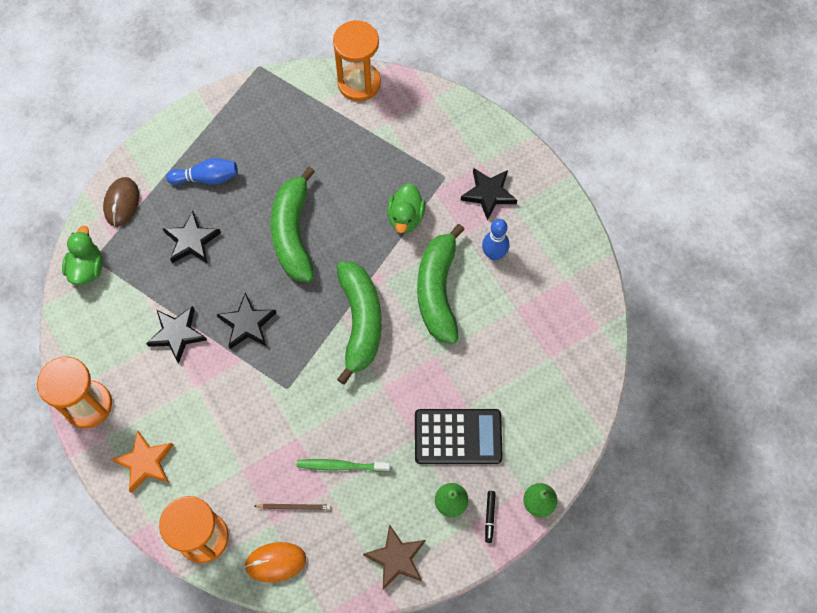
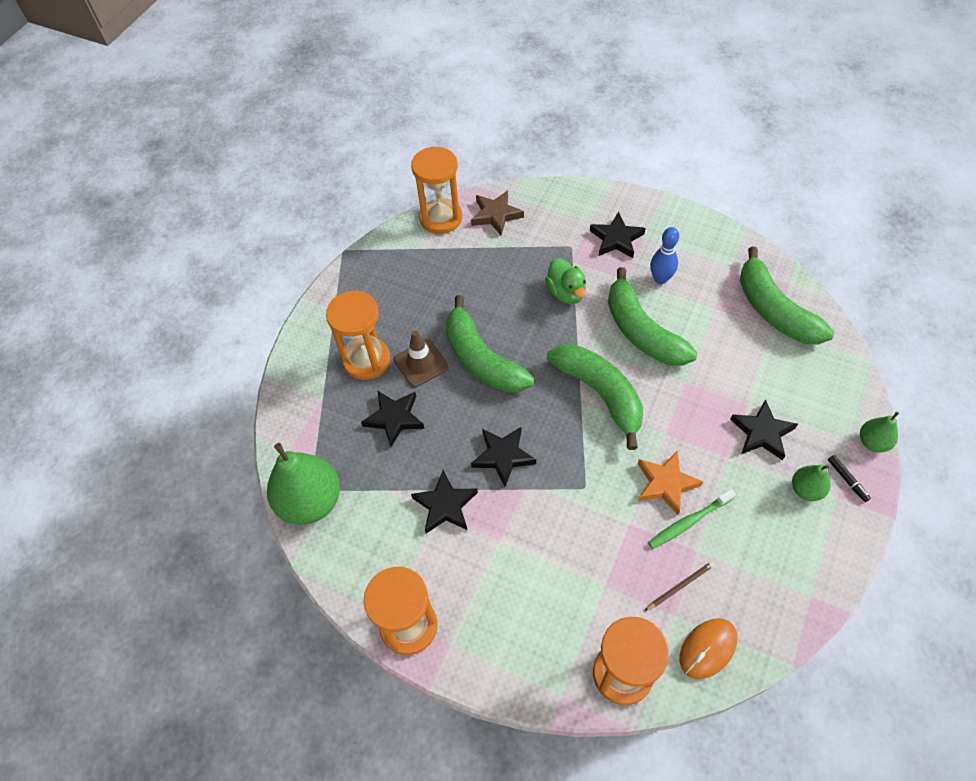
camera: 30 degrees left, 10 degrees down
(87, 268) = (310, 501): green duck -> green pear
(122, 203) = (301, 425): brown mouse -> none
(145, 462) = (508, 642): orange star -> orange star (666, 484)
(206, 178) = (366, 360): blue bowling pin -> orange hourglass
(245, 207) = (421, 363): none -> brown traffic cone
(396, 558) = (806, 568): brown star -> brown star (496, 215)
(458, 436) = (762, 433): black calculator -> black star
(563, 342) = (774, 310): none -> green banana

